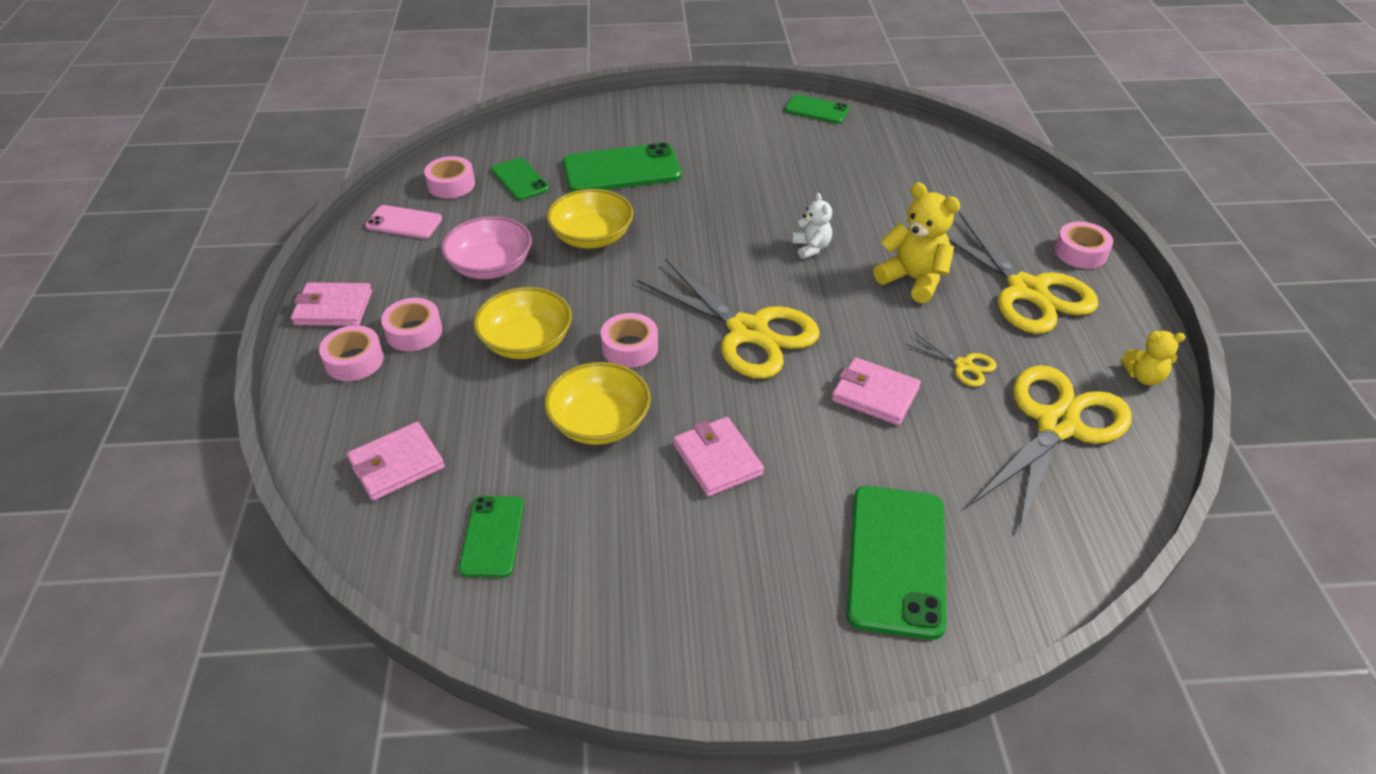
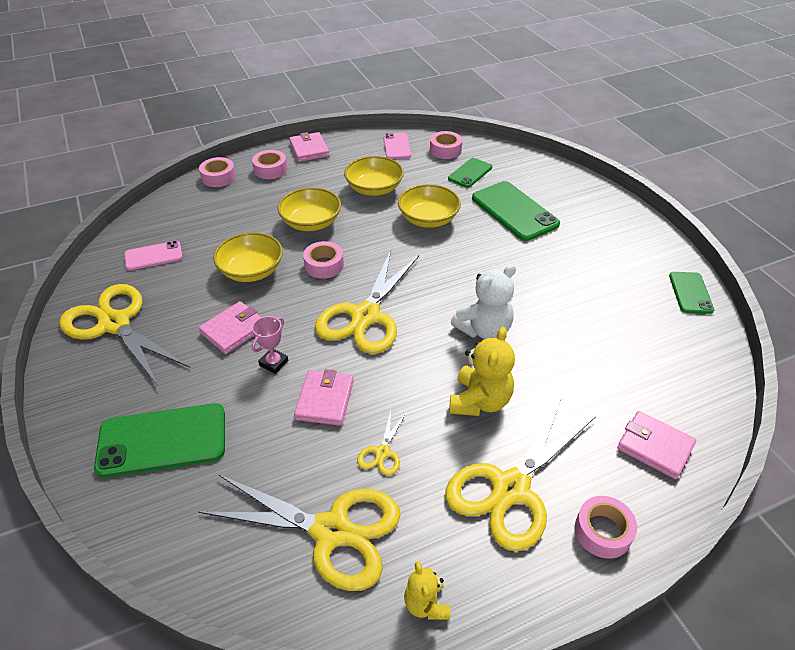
camera: 70 degrees right, 0 degrees up
(397, 464) = (198, 208): pink wallet -> pink wallet (654, 447)
(414, 332) = (302, 181): pink tape -> pink tape (218, 177)
(490, 266) = (374, 188): pink bowl -> yellow bowl
(492, 536) = (153, 256): green phone -> pink phone
(639, 602) = (114, 324): none -> yellow scissors
(797, 429) = (274, 363): none -> pink trophy
(811, 248) = (484, 329): white teddy bear -> white teddy bear, size x1.70

